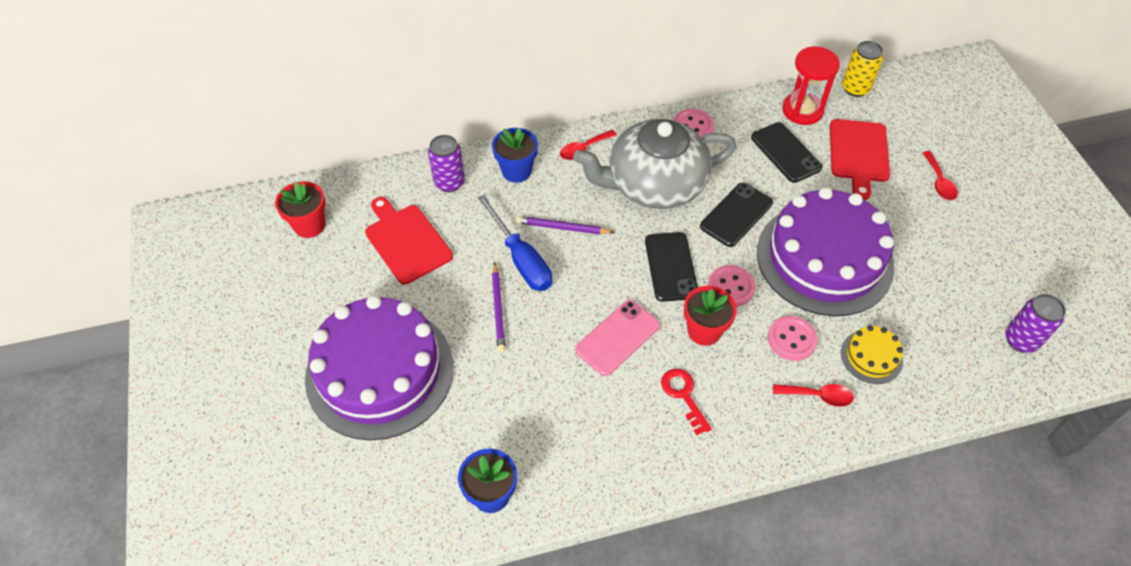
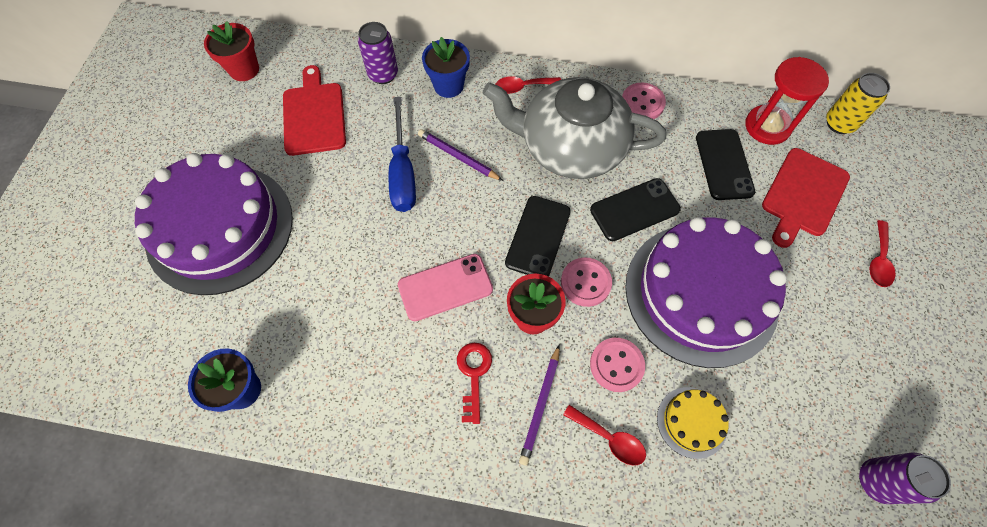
camera: 25 degrees right, 10 degrees up
(498, 309) = (354, 213): purple pencil -> purple pencil (540, 406)

